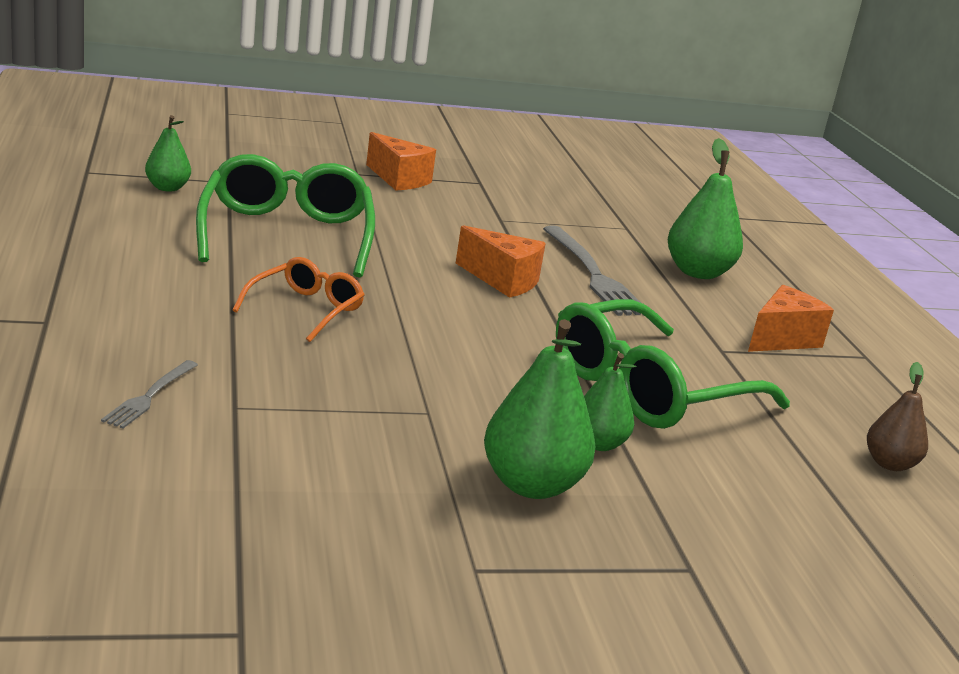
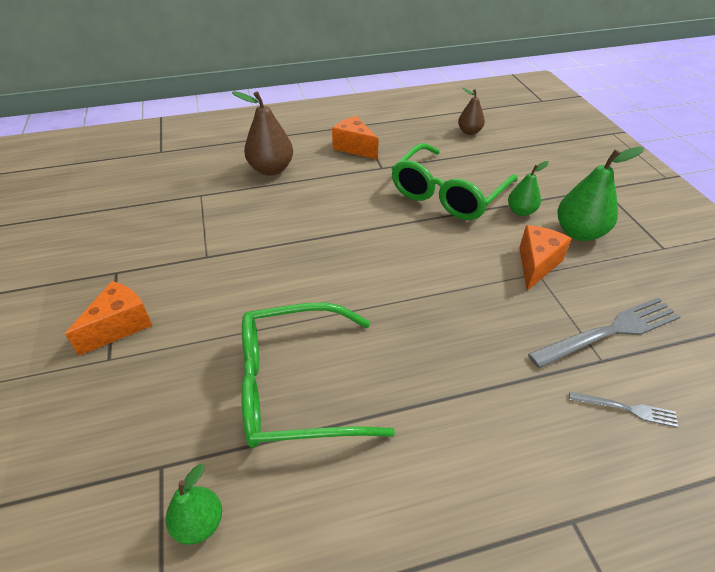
camera: 90 degrees left, 20 degrees up
(306, 309) = (439, 348): orange glasses -> none
(503, 280) = (329, 251): orange cheese -> orange cheese (536, 264)
(592, 274) = (296, 211): grey fork -> grey fork (609, 332)
(647, 389) = (447, 194): green glasses -> green glasses turned 75 degrees clockwise
(698, 272) = (271, 169): green pear -> brown pear

